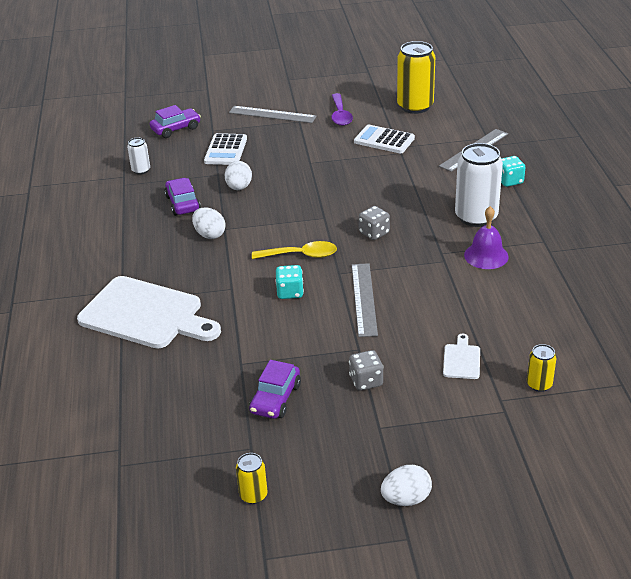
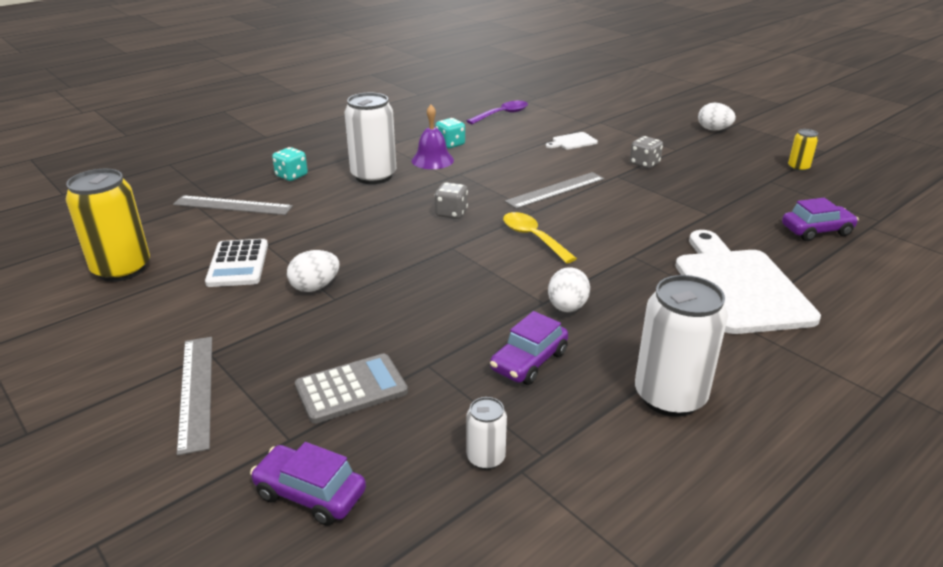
camera: 125 degrees left, 5 degrees down
(106, 234) = (670, 397): none -> white can
(226, 150) = (351, 389): white calculator -> grey calculator
(239, 187) = (445, 330): white egg -> white egg (315, 287)
(275, 399) = (716, 188): purple car -> purple car (816, 231)
(290, 292) = (594, 224): turquoise dice -> turquoise dice (450, 144)
(340, 115) = (173, 321): purple spoon -> purple spoon (502, 114)
(539, 384) = (561, 118): yellow can -> none

